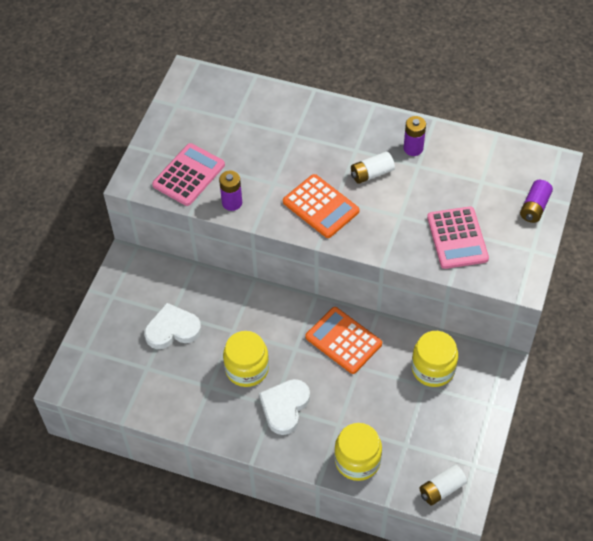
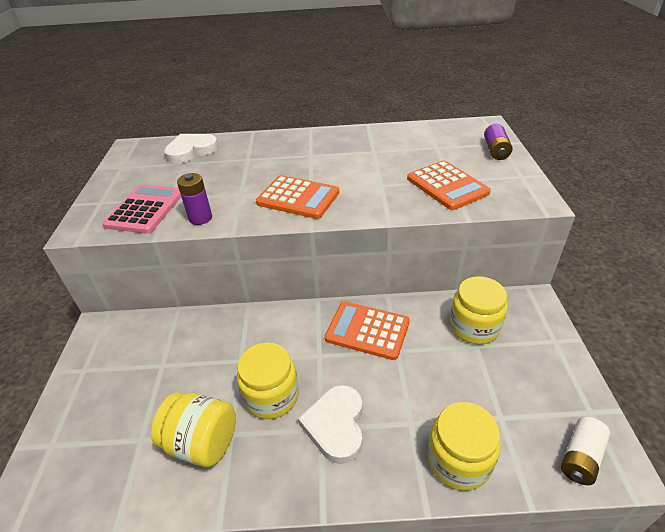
camera: 20 degrees left, 15 degrees down
(172, 329) = (166, 382): white heart -> white heart (191, 151)
(188, 385) = (202, 442): none -> yellow jar
(371, 173) = (334, 165): white battery -> none
(413, 148) = (361, 143): purple battery -> none
(457, 238) = (447, 186): pink calculator -> orange calculator

